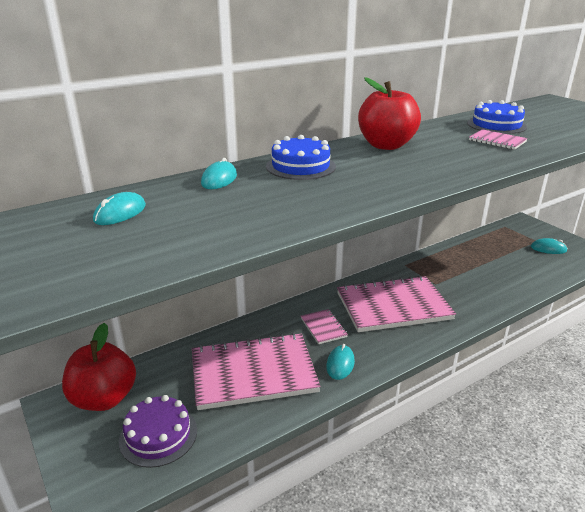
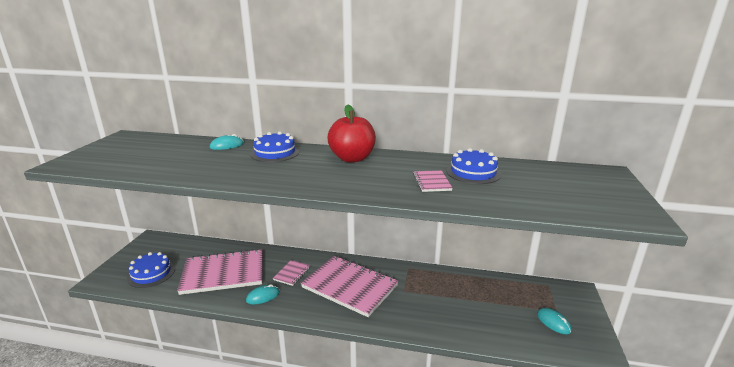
camera: 45 degrees right, 5 degrees down
(104, 398) = (164, 246): red apple -> none
(120, 213) = (158, 146): turquoise mouse -> none
(158, 435) = (151, 273): purple cake -> blue cake
(253, 373) = (223, 273): pink notebook -> pink notebook turned 45 degrees counterclockwise

